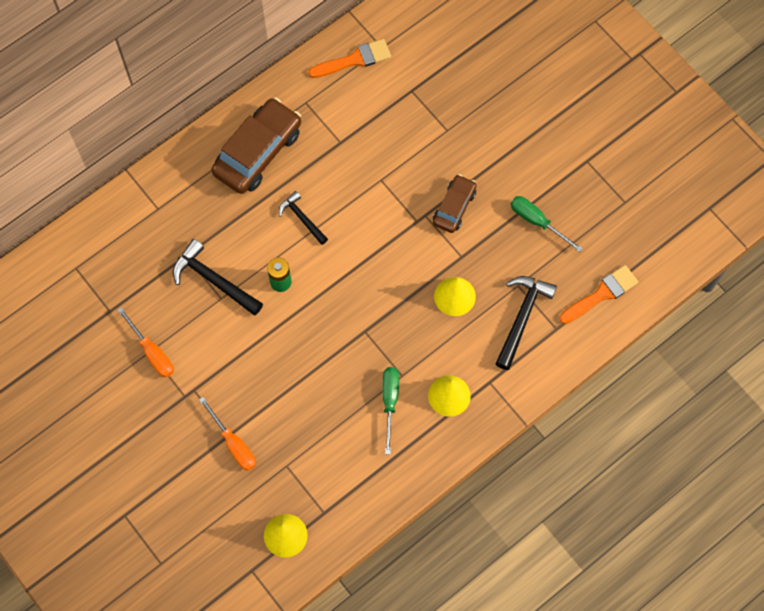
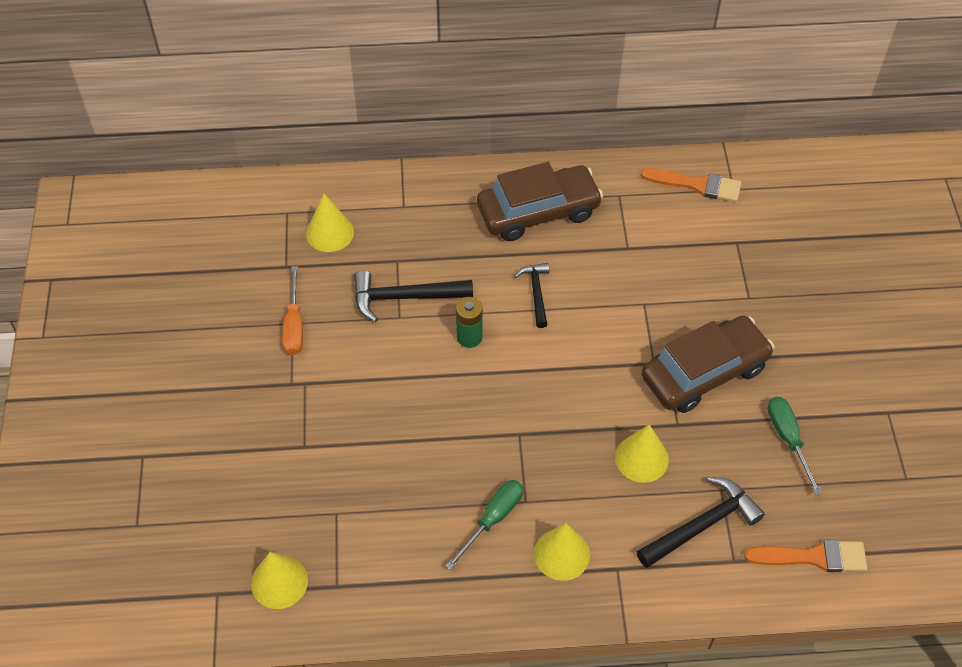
camera: 35 degrees right, 15 degrees down
(120, 264) = (330, 232): none -> yellow cone
(214, 280) = (405, 297): black hammer -> black hammer turned 75 degrees counterclockwise
(233, 443) = (301, 457): orange screwdriver -> none
(454, 207) = (704, 372): brown car -> brown car, size x1.74

